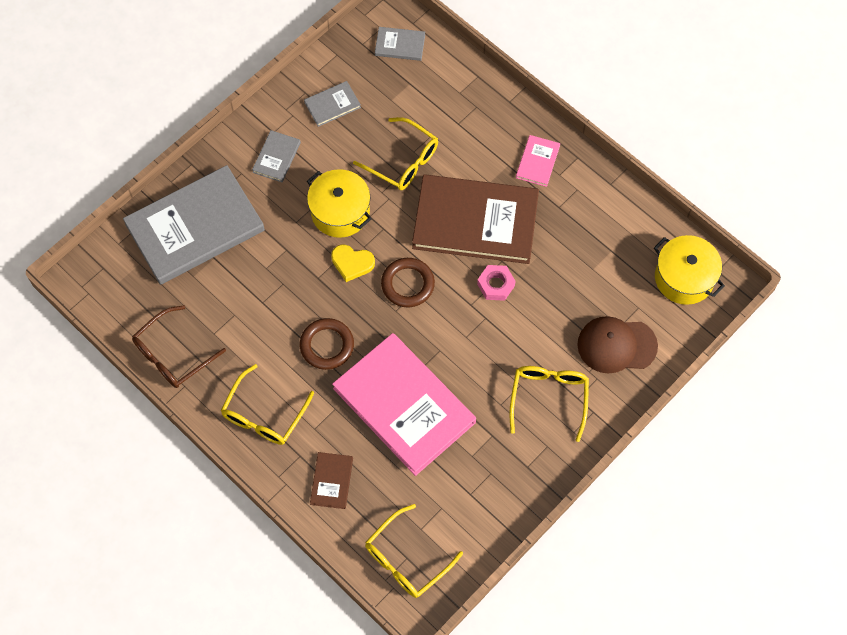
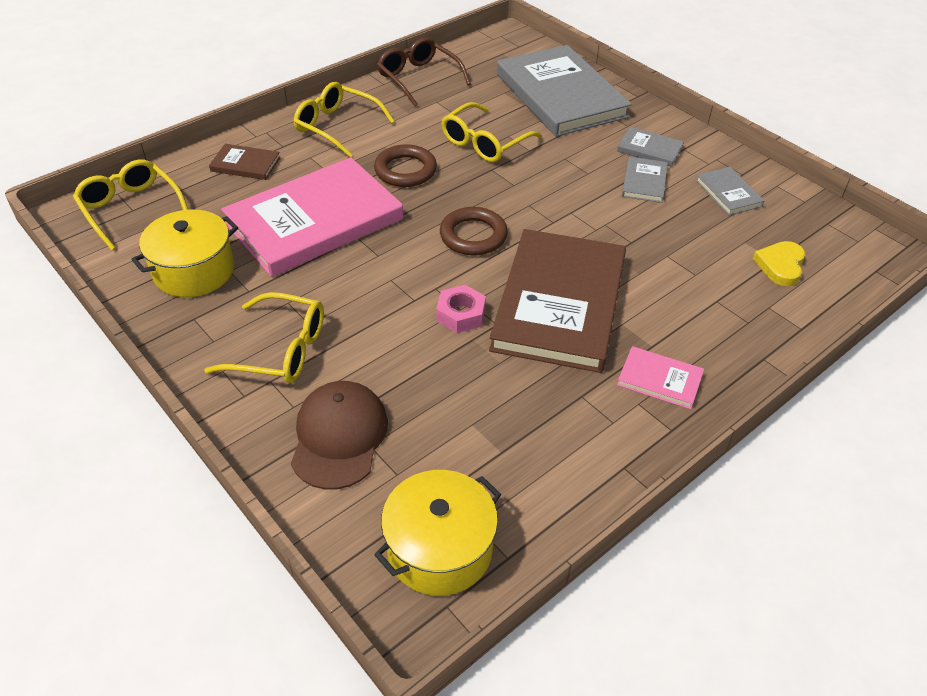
camera: 95 degrees right, 20 degrees down
(340, 212) = (577, 190): yellow pot -> yellow pot (194, 271)
(352, 263) = (507, 194): yellow heart -> yellow heart (780, 265)
(400, 45) = (835, 256): grey book -> grey book (644, 182)
(403, 161) = (651, 245): yellow glasses -> yellow glasses (484, 143)

